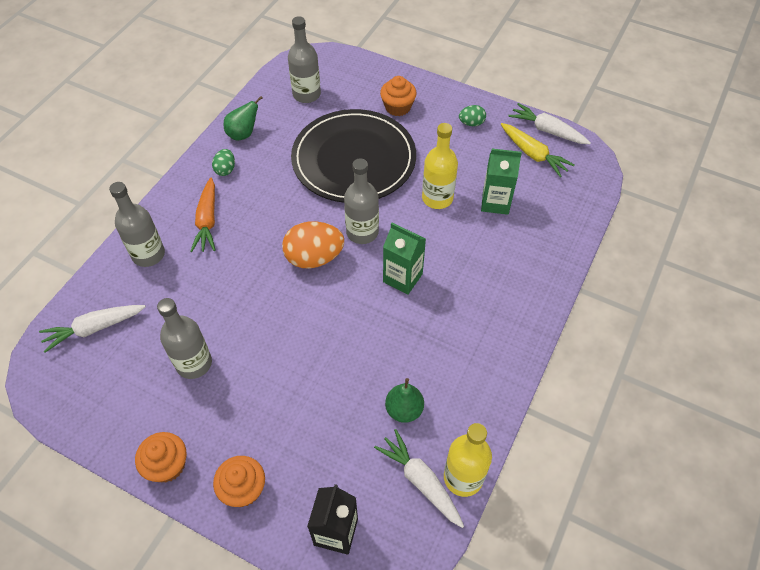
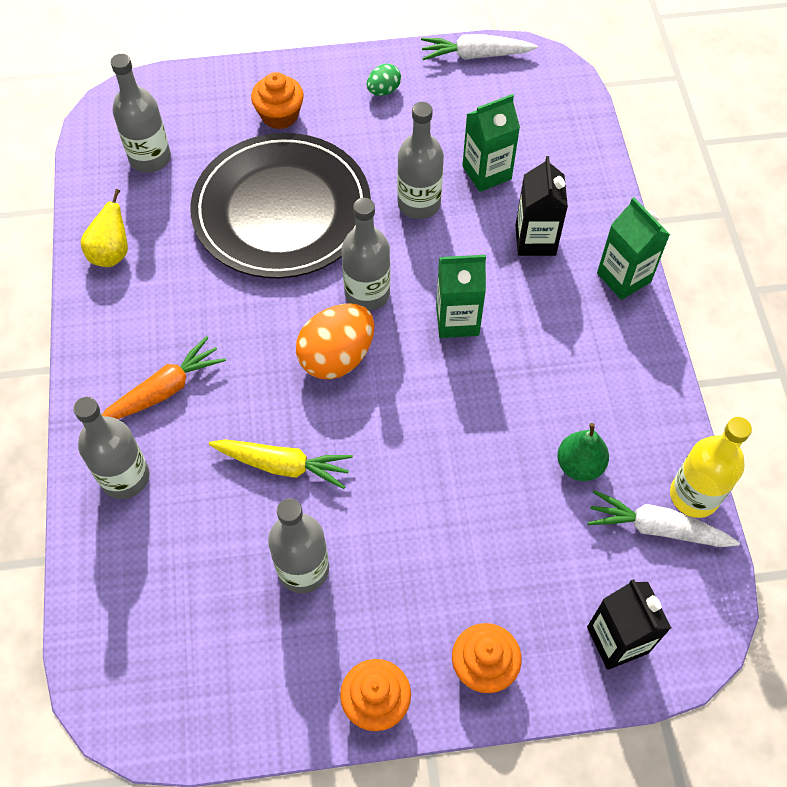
camera: 35 degrees left, 5 degrees up
(94, 328) = (139, 610): white carrot -> none
(207, 221) = (164, 390): orange carrot -> orange carrot turned 90 degrees counterclockwise
(225, 169) = (129, 312): green egg -> none
(243, 134) = (112, 253): green pear -> yellow pear
(437, 198) = (419, 203): yellow bottle -> grey bottle
(492, 259) = (535, 240): none -> black carton
(532, 314) = (623, 277): none -> green carton
(533, 154) = (482, 92): yellow carrot -> yellow carrot (283, 465)

